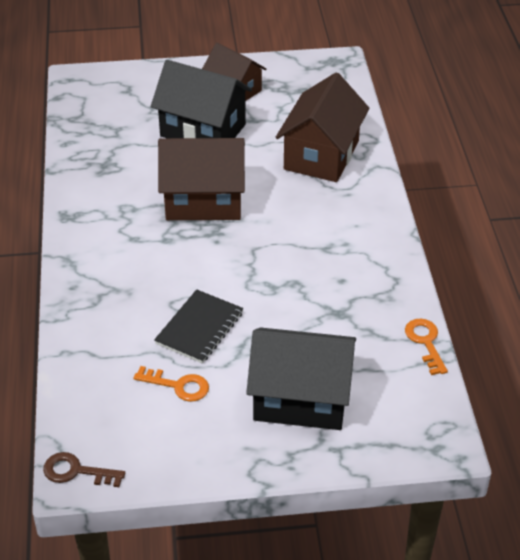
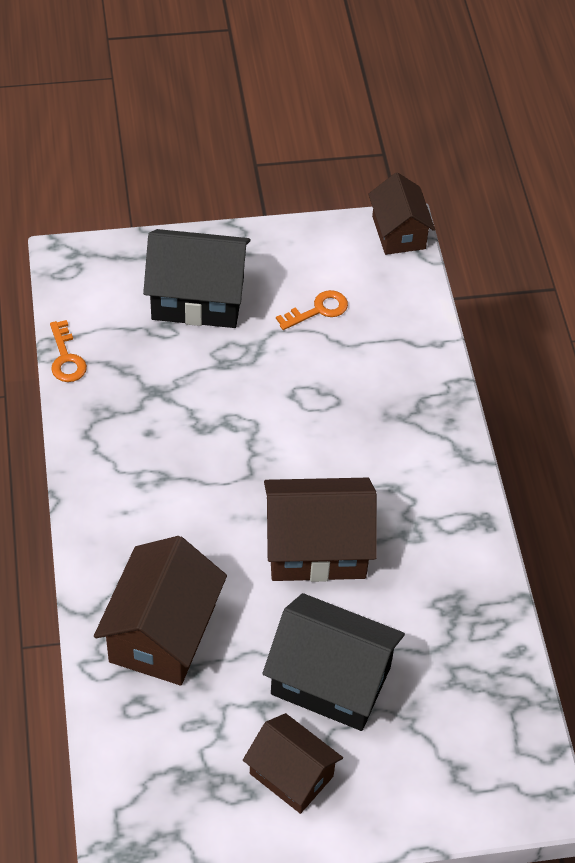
camera: 175 degrees right, 10 degrees up
(76, 471) = (398, 232): brown key -> brown house
(178, 386) = (318, 310): orange key -> orange key turned 135 degrees clockwise
(199, 328) = (303, 371): black notebook -> none

